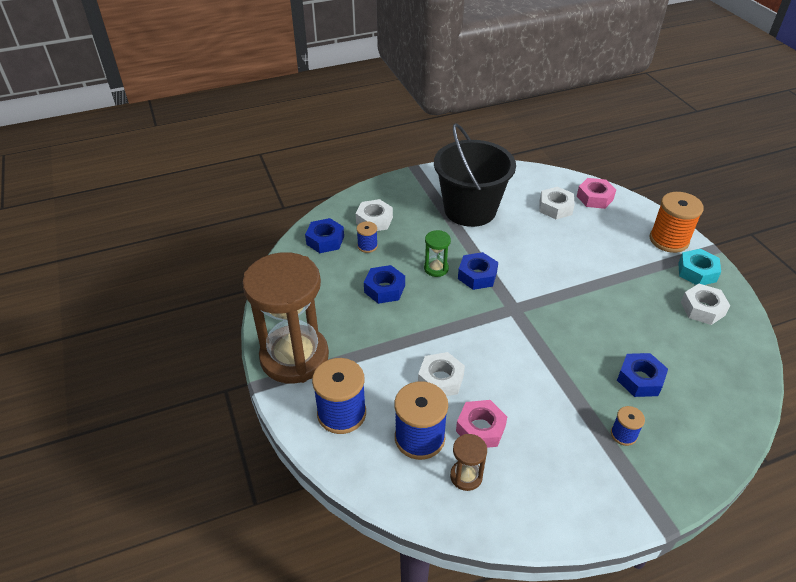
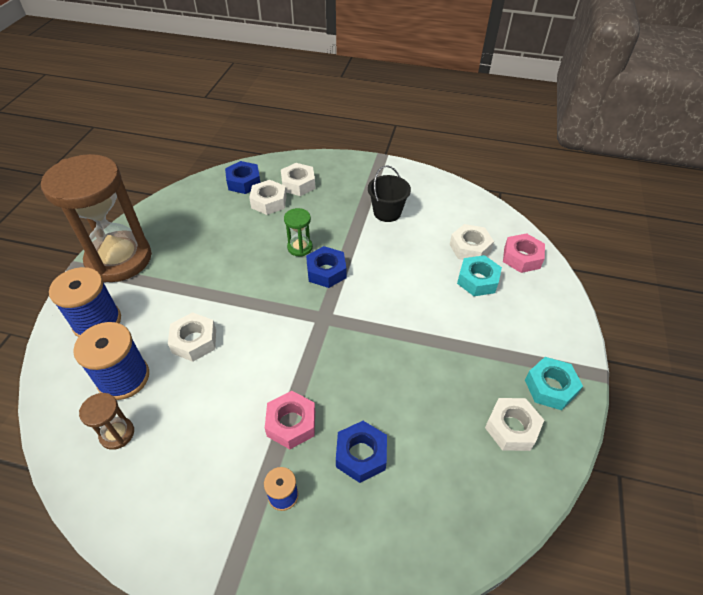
camera: 35 degrees right, 5 degrees up
(367, 246) = (269, 202): blue spool -> white nut
(384, 289) = (241, 243): blue nut -> none
(470, 210) = (387, 212): black bucket -> black bucket, size x0.51
(480, 428) = (174, 402): pink nut -> pink nut (291, 423)
(584, 227) = (477, 280): none -> turquoise nut
(669, 240) = (555, 338): orange spool -> none

